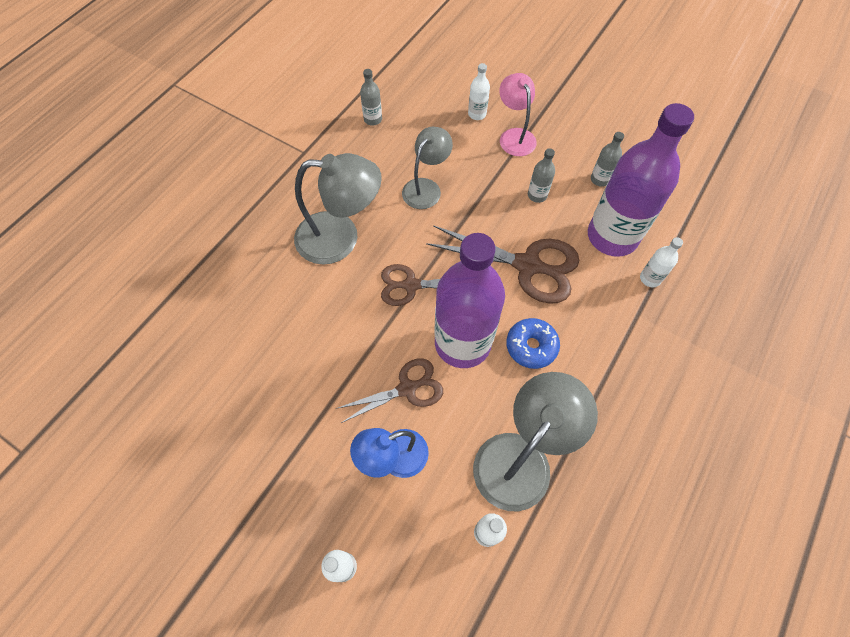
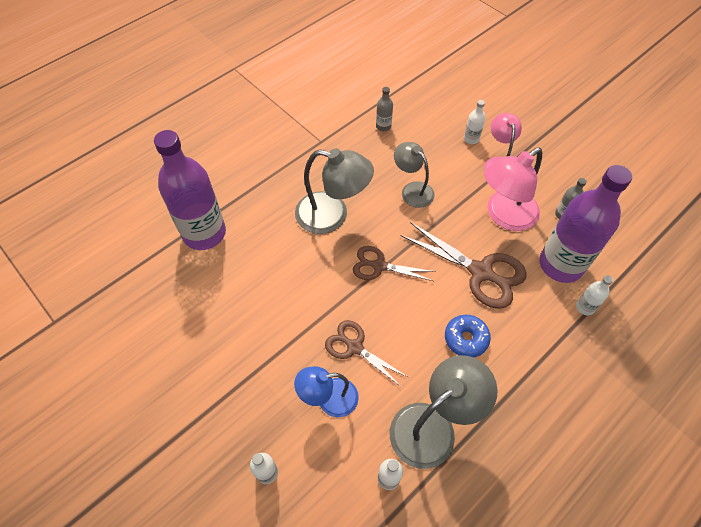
camera: 15 degrees right, 5 degrees down
(407, 388) = (354, 347): brown scissors -> brown scissors turned 135 degrees counterclockwise
(426, 187) = (412, 190): grey lamp -> grey lamp turned 90 degrees counterclockwise
(462, 343) = (409, 322): purple bottle -> purple bottle (204, 233)
(537, 195) = (504, 216): grey bottle -> pink lamp

